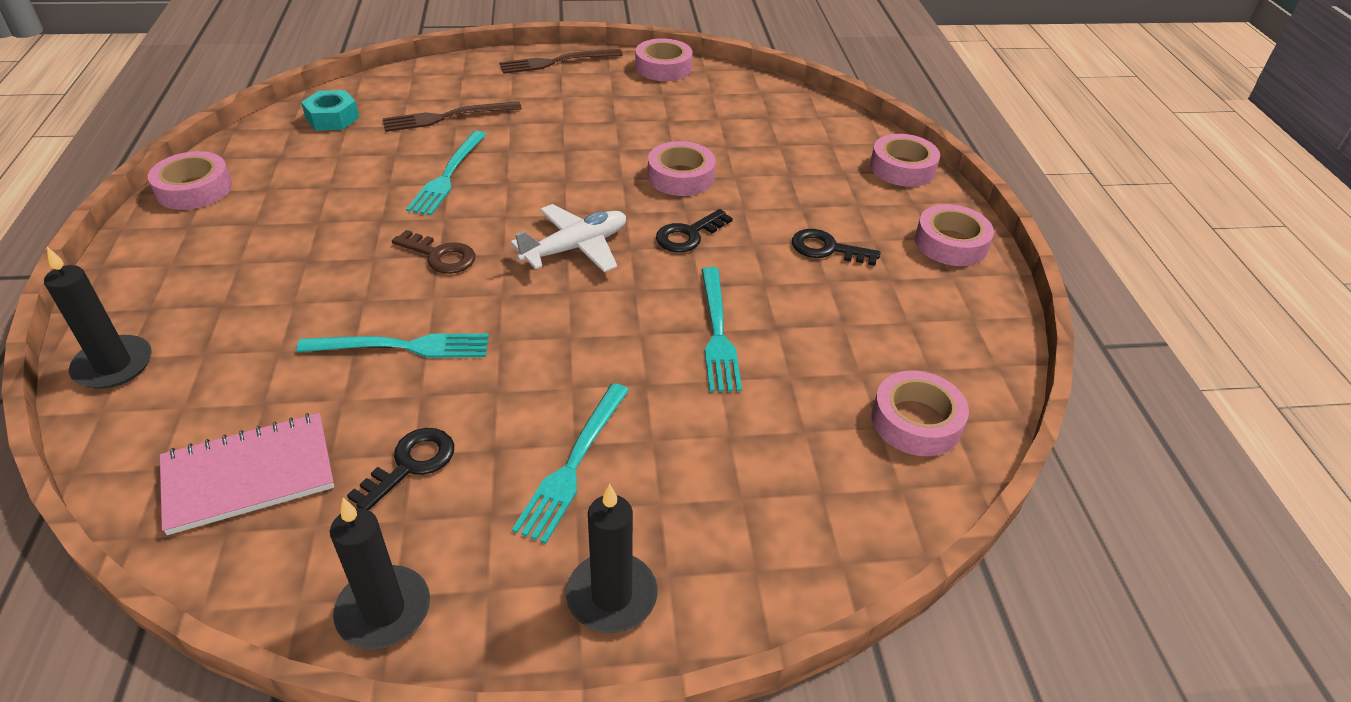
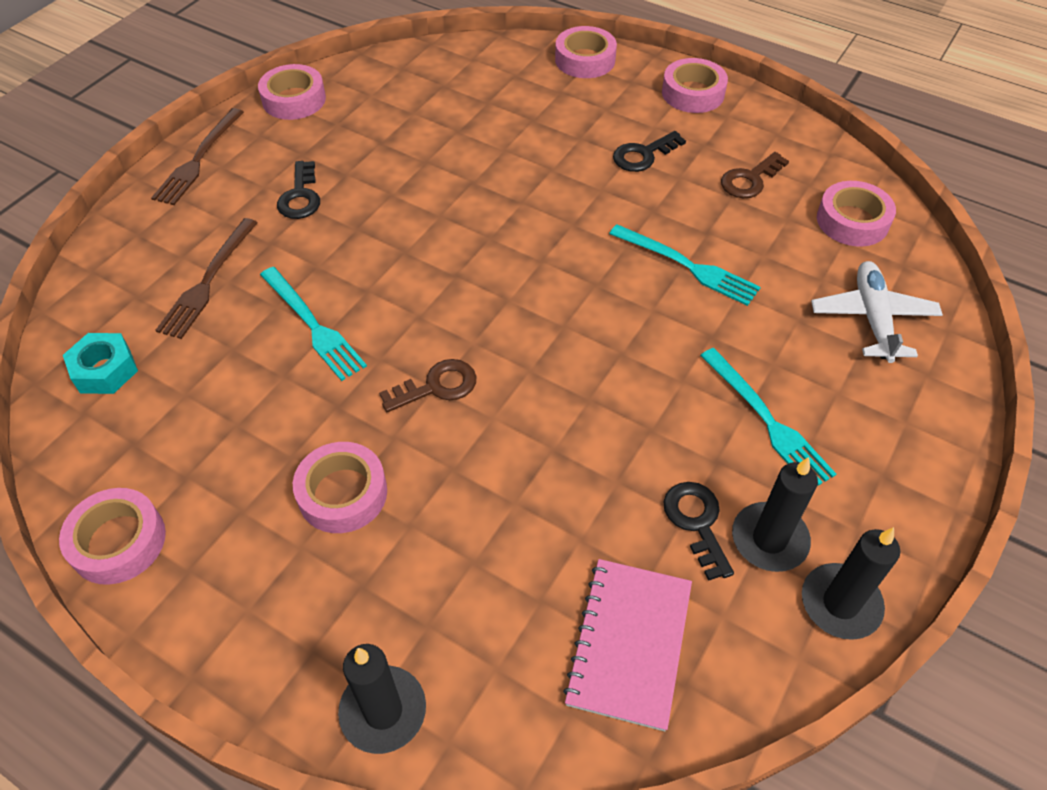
camera: 50 degrees left, 10 degrees up
(402, 347) = (544, 468): turquoise fork -> none
(575, 248) = (510, 292): white plane -> white plane (872, 318)
(612, 596) = (905, 461): black candle -> black candle (769, 539)
(680, 176) = (473, 179): pink tape -> pink tape (342, 493)
(688, 235) = (556, 218): black key -> black key (300, 196)
(881, 326) = (750, 180): none -> brown key

